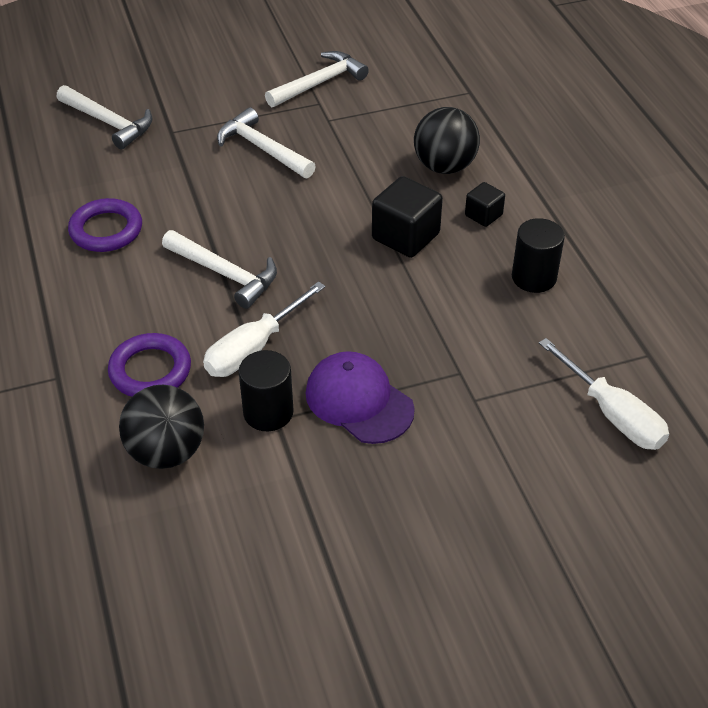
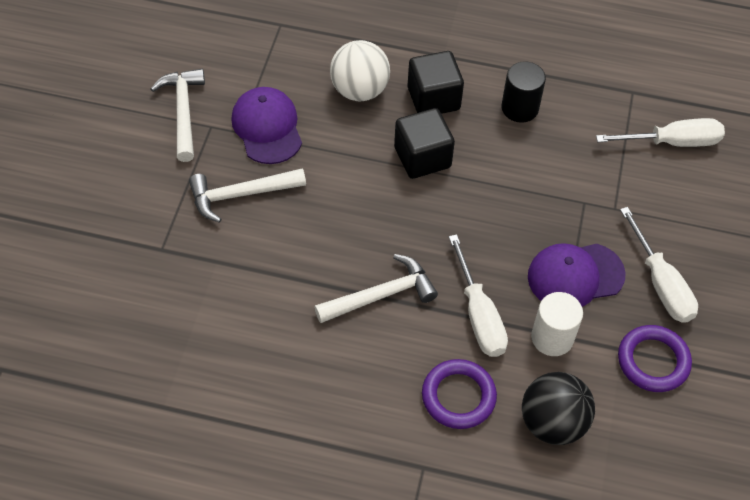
camera: 60 degrees left, 10 degrees up
(106, 230) = (262, 356): purple ring -> purple ring (653, 361)
(109, 123) = (107, 291): white hammer -> none
(268, 412) = (552, 338): black cylinder -> white cylinder
(348, 132) = (267, 127): none -> purple cap
(407, 475) = (660, 283): none -> white screwdriver
(444, 166) = (359, 90): black ball -> white ball
(483, 215) = (433, 99): black cube -> black cube, size x1.77

